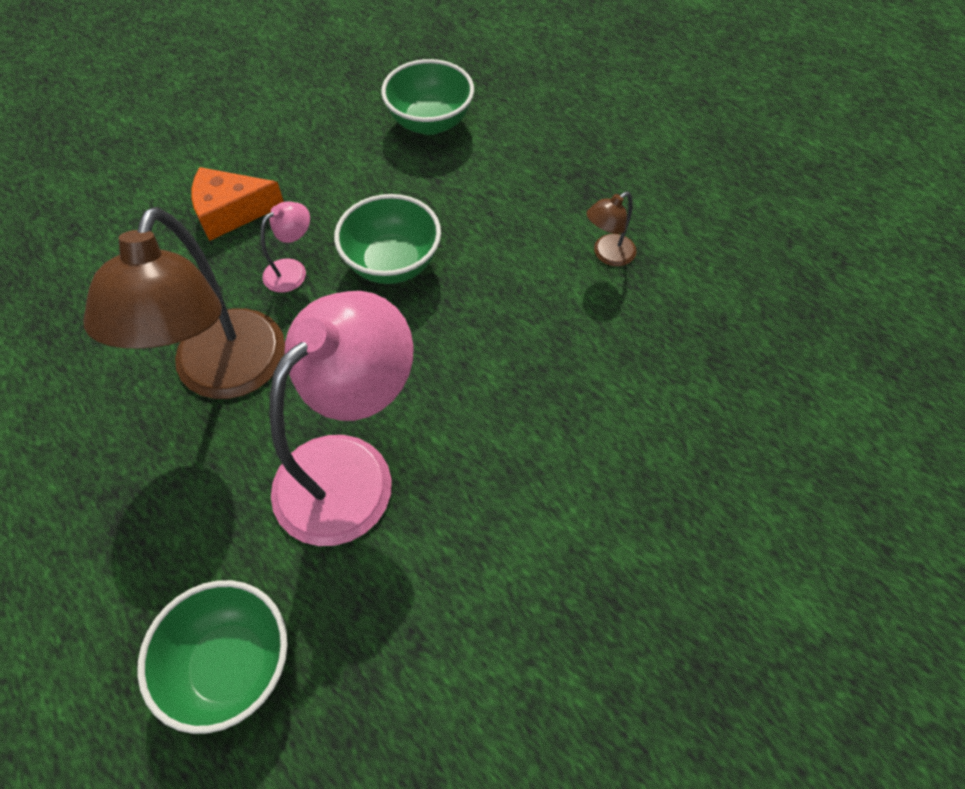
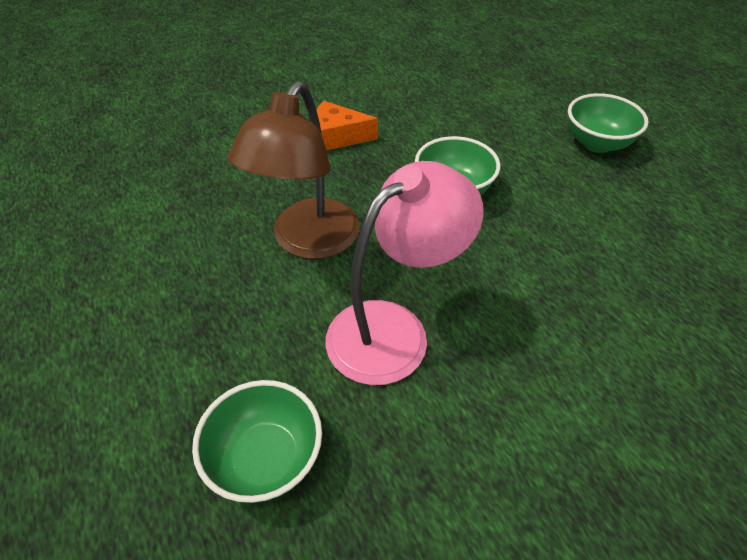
camera: 15 degrees right, 10 degrees down
(292, 270) = (375, 182): pink lamp -> none
(430, 122) = (497, 104): green bowl -> green bowl (597, 143)
(607, 255) = (633, 215): brown lamp -> none

